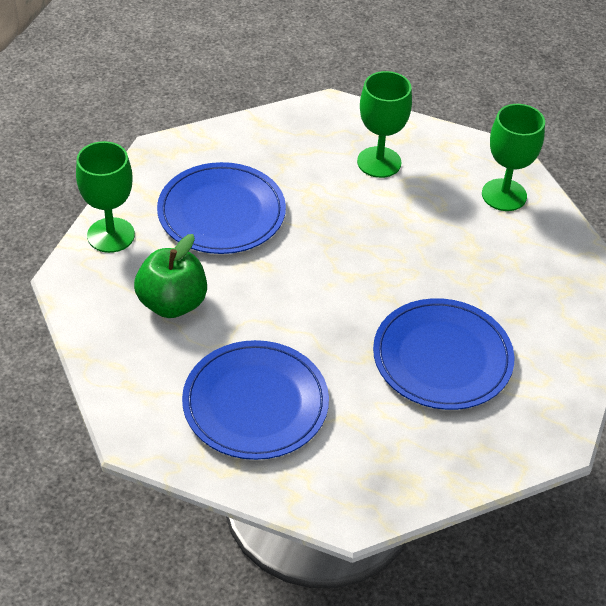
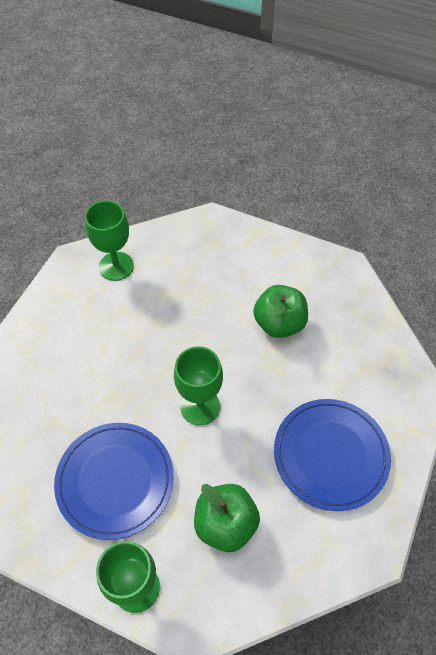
camera: 85 degrees left, 10 degrees up
(379, 162) = (67, 348): green goblet -> green goblet (200, 406)
(442, 358) = (279, 323): blue plate -> green apple

